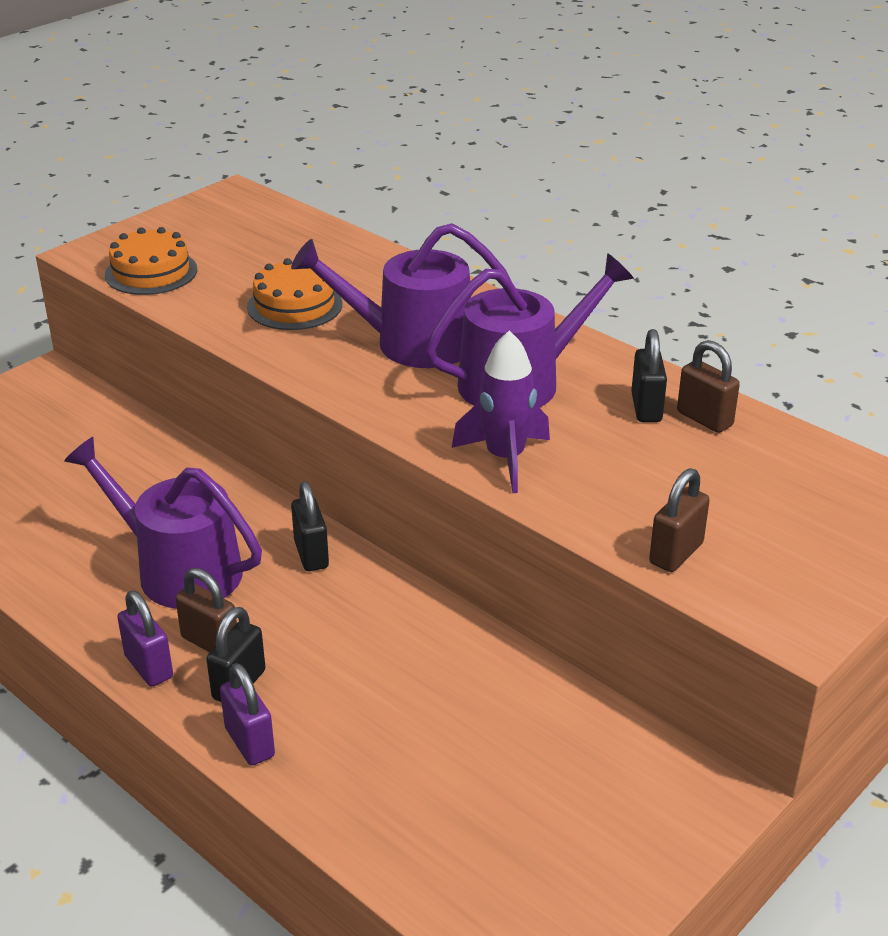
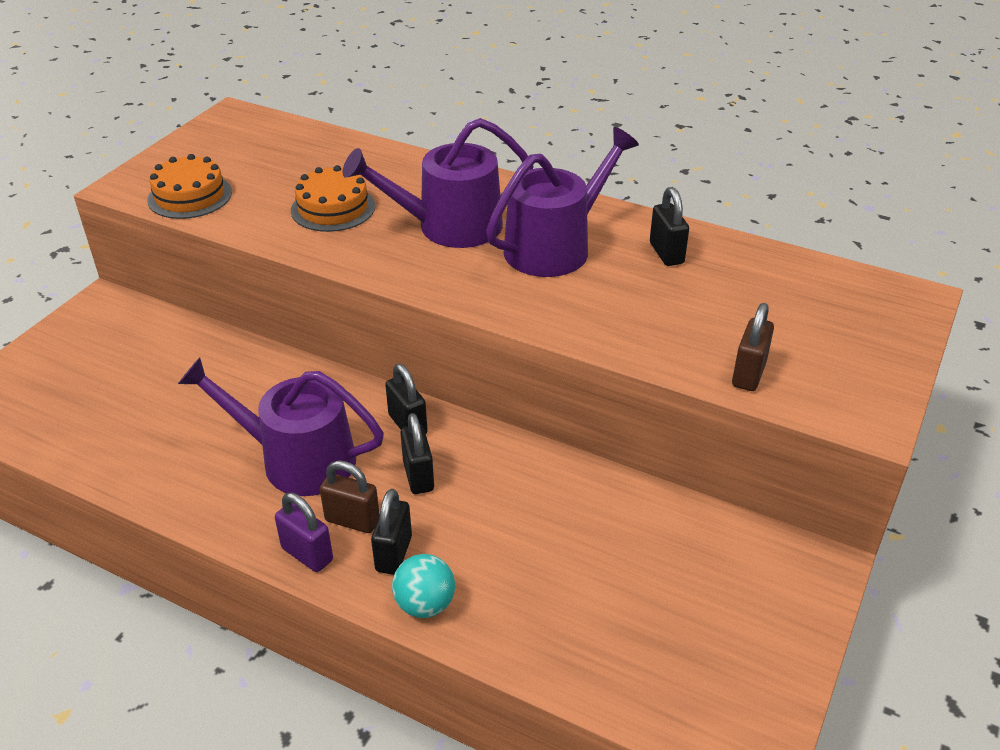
camera: 15 degrees left, 5 degrees up
(249, 742) = (425, 604): purple padlock -> turquoise ball
(299, 610) = (418, 476): none -> black padlock
(505, 459) = (574, 316): purple rocket -> none
(704, 419) = (716, 255): brown padlock -> none

